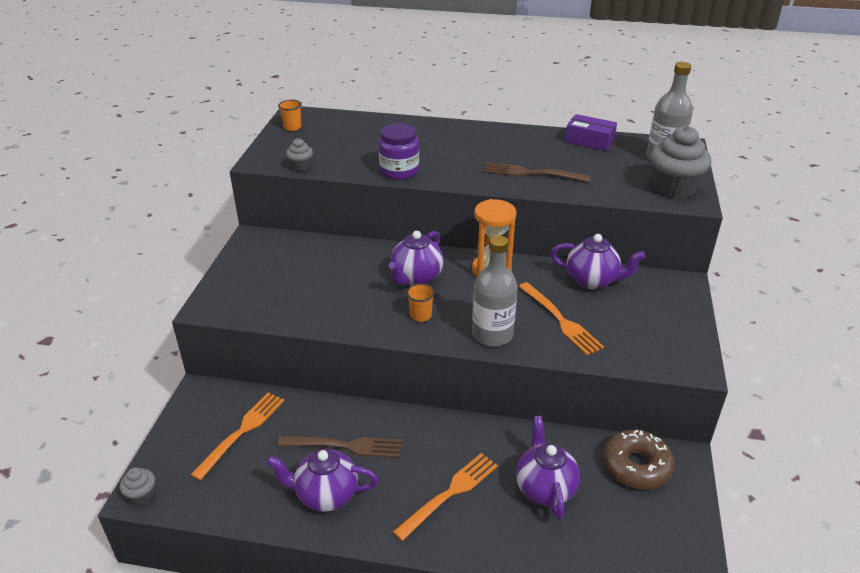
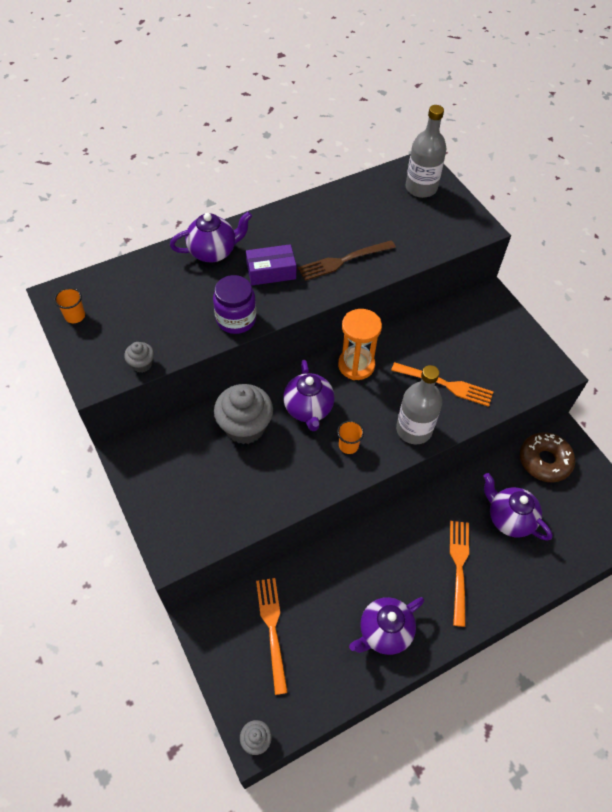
camera: 40 degrees left, 20 degrees up
(345, 446) = (357, 583): brown fork -> none
(589, 141) = (351, 195): purple box -> purple box (271, 272)
(592, 280) = (433, 331): purple teapot -> purple teapot (213, 252)
(673, 188) = (456, 220): grey cupcake -> grey cupcake (245, 427)

